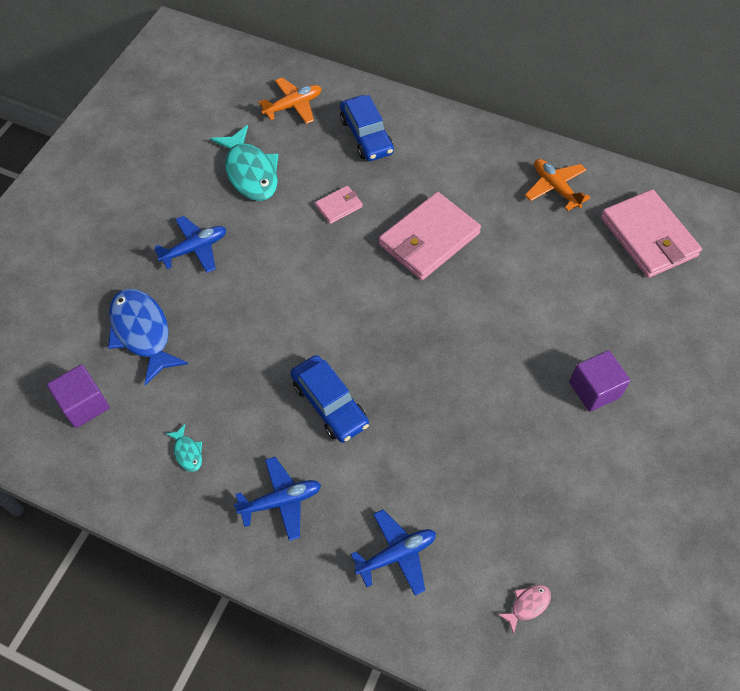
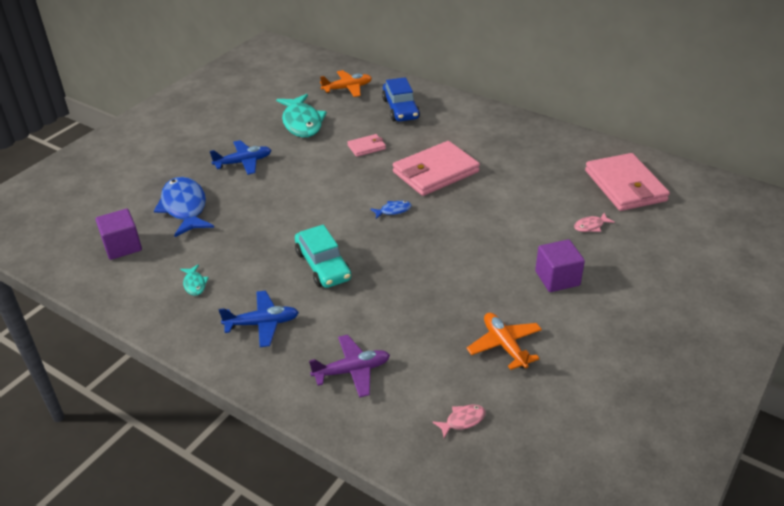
camera: 10 degrees right, 20 degrees down
(329, 404) = (323, 265): blue car -> turquoise car
(392, 307) = (393, 210): none -> blue fish
(396, 555) = (352, 371): blue plane -> purple plane
(555, 188) = (550, 150): orange plane -> orange plane (504, 345)
(619, 305) = (590, 226): none -> pink fish

